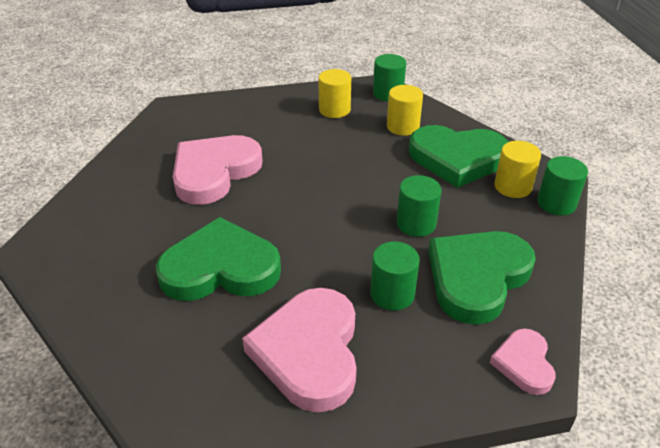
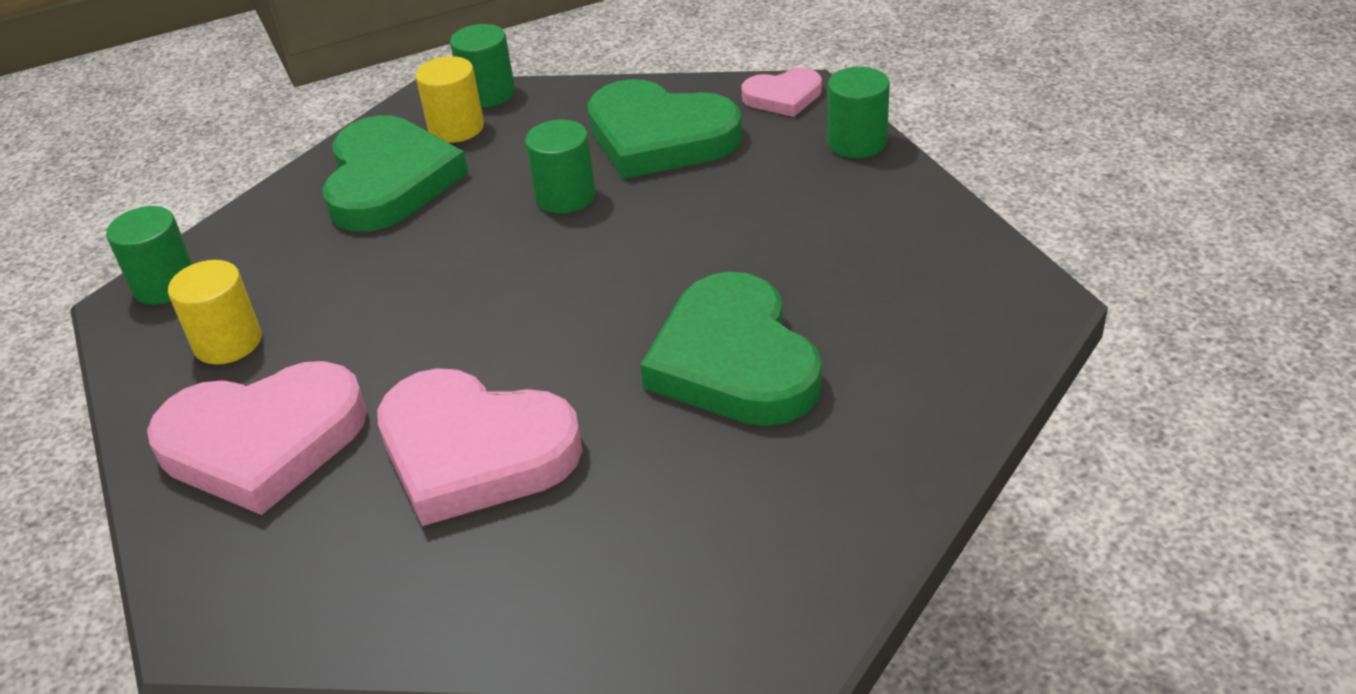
camera: 100 degrees left, 0 degrees up
(309, 352) = (849, 239): pink heart -> pink heart (263, 442)
(392, 294) = (717, 194): green cylinder -> green cylinder (857, 142)
(403, 127) = (292, 248): yellow cylinder -> none

